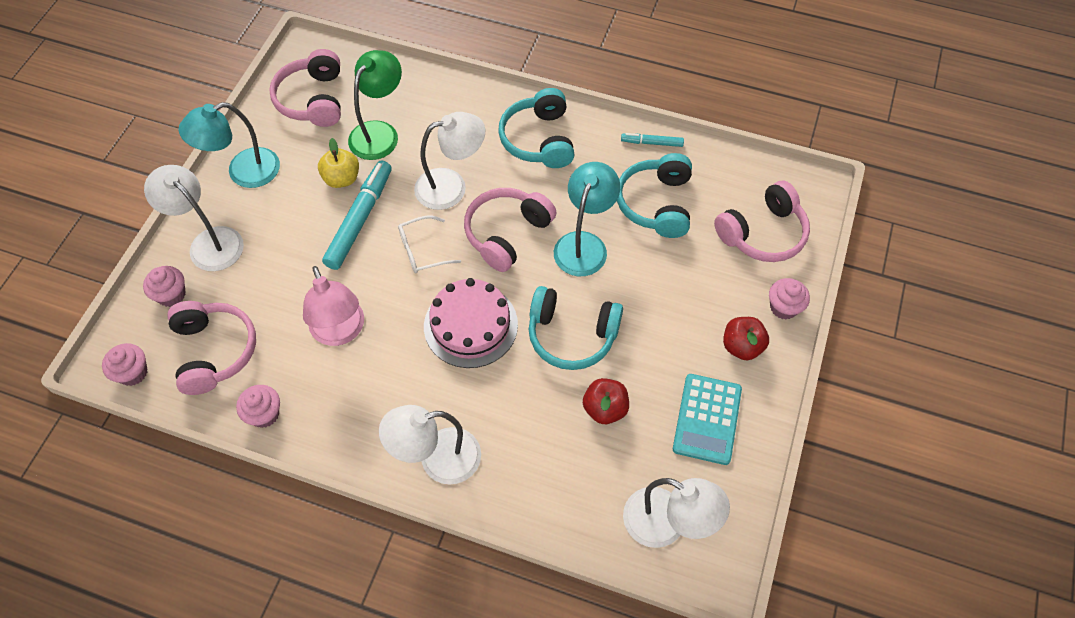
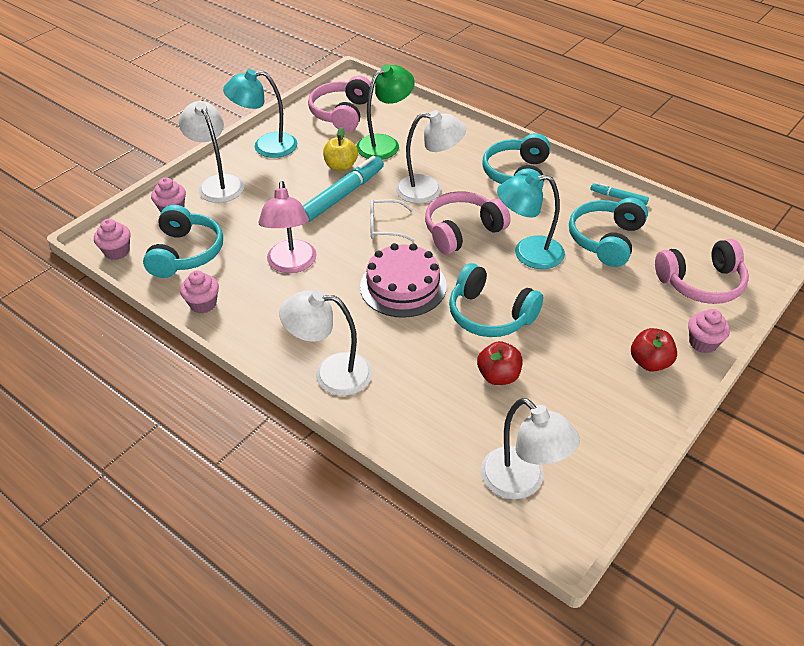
camera: 20 degrees right, 15 degrees down
(214, 351) = (186, 253): pink headphones -> turquoise headphones
(584, 244) = (528, 253): turquoise lamp -> turquoise lamp turned 135 degrees counterclockwise
(707, 419) = (594, 410): turquoise calculator -> none

